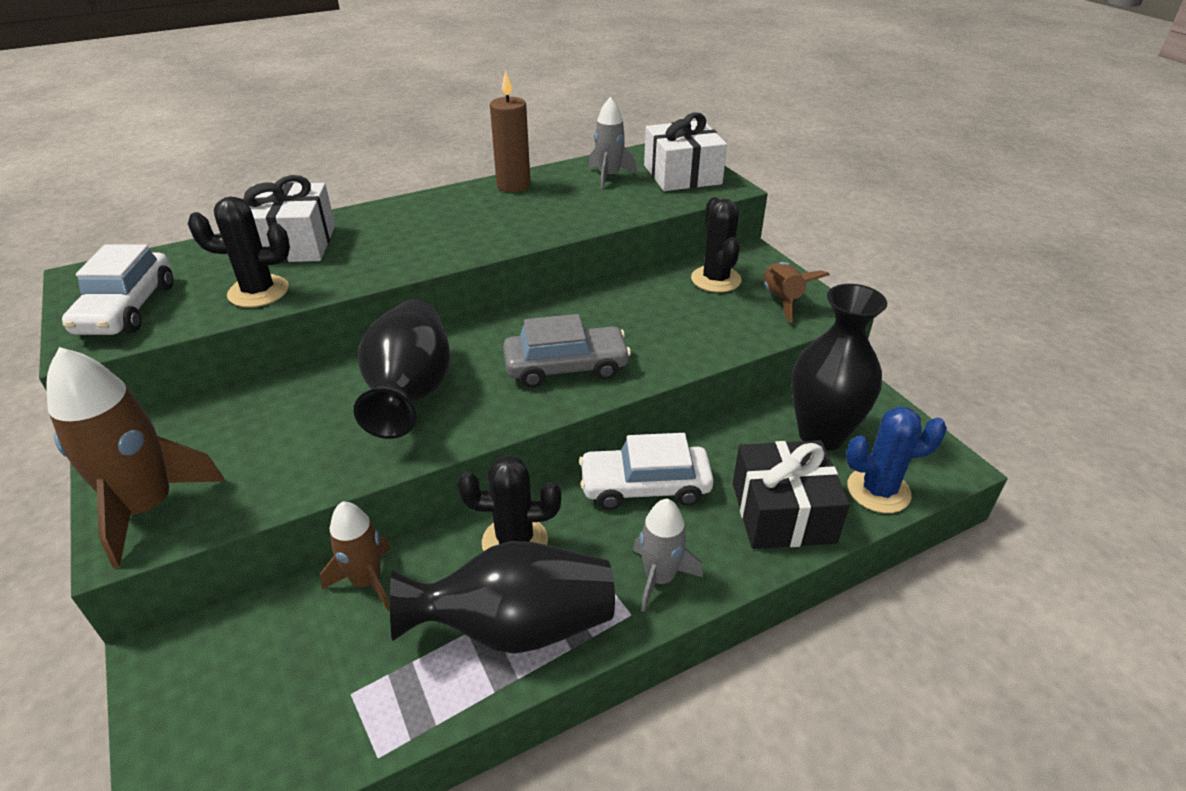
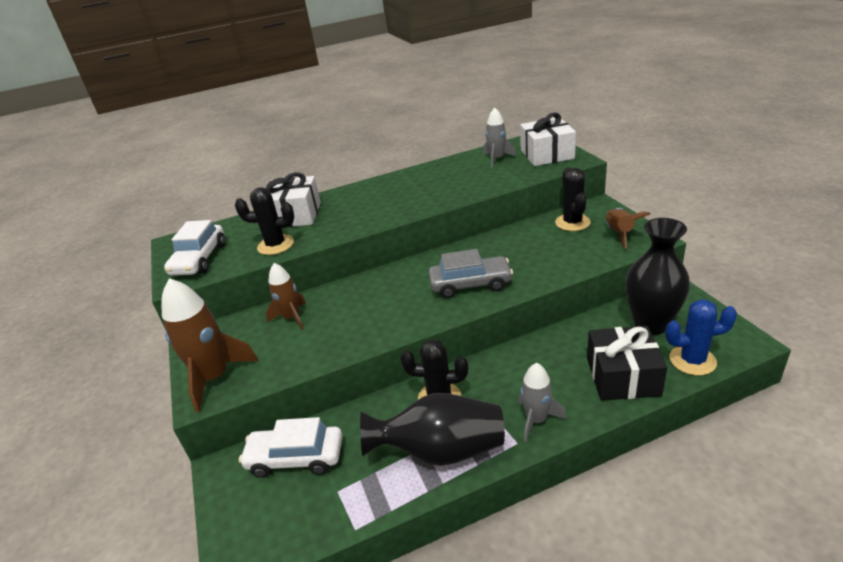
camera: 10 degrees right, 5 degrees down
(366, 581) = (345, 423): brown rocket -> brown rocket (291, 318)
(410, 392) = (370, 304): black vase -> none
(513, 185) = (433, 169): brown candle -> none
(645, 487) = (526, 361): white car -> white car (296, 458)

